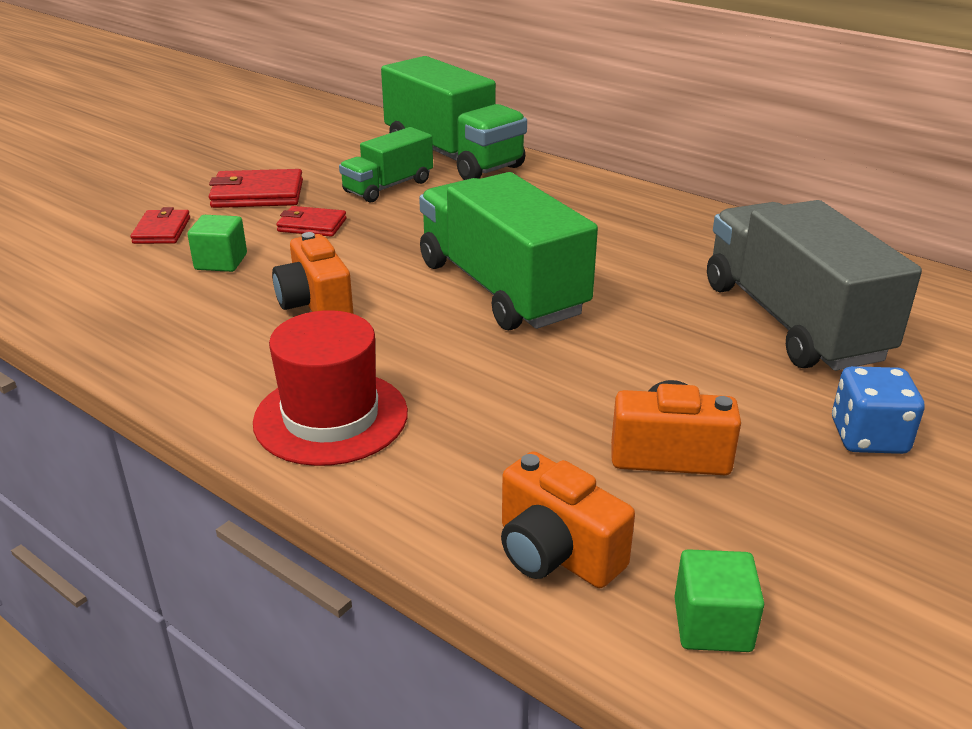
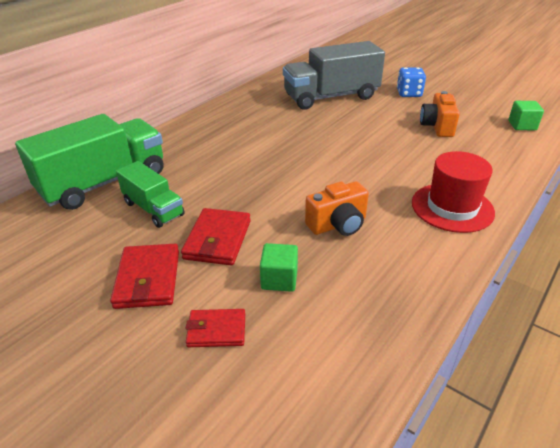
camera: 90 degrees left, 5 degrees up
(312, 225) = (218, 239): red wallet -> red wallet, size x1.54
(501, 288) = (309, 162): green truck -> none
(556, 553) = (508, 150): orange camera -> none

